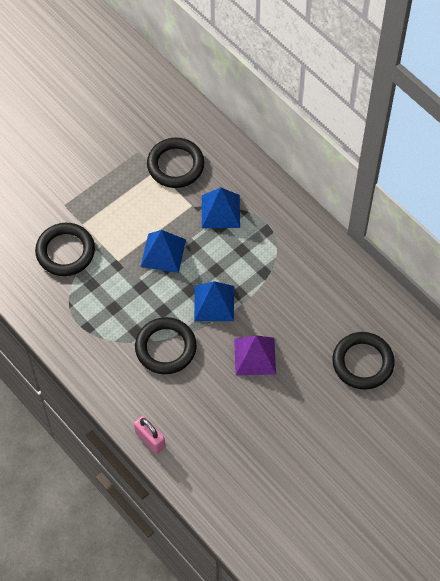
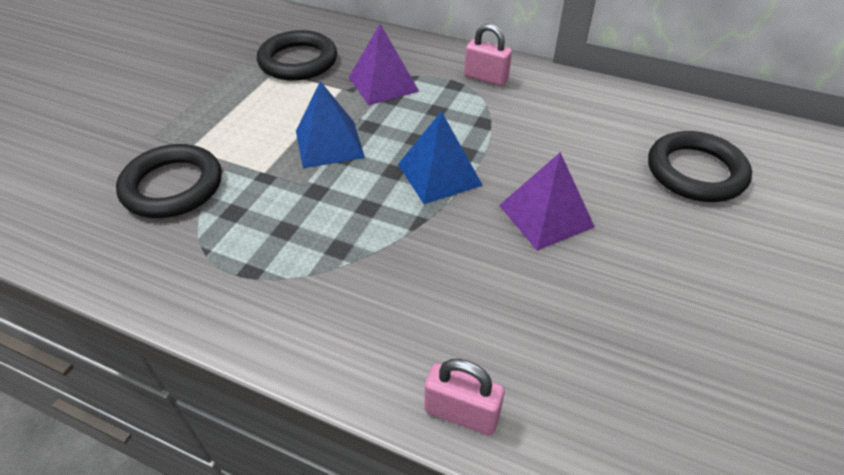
camera: 25 degrees left, 15 degrees down
(165, 348) = (401, 253): black ring -> none
(220, 211) = (383, 84): blue pyramid -> purple pyramid
(290, 232) = (486, 78): none -> pink padlock

